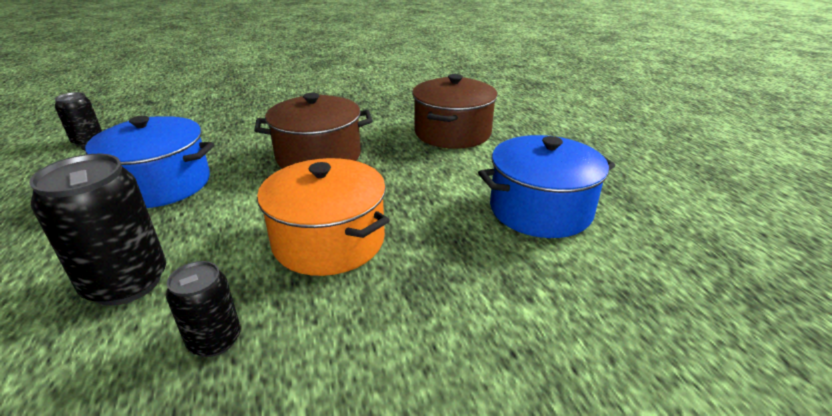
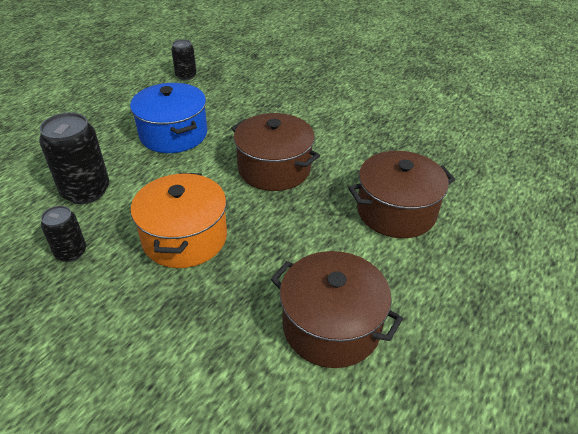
camera: 50 degrees right, 10 degrees up
(540, 209) = (331, 326): blue pot -> brown pot

